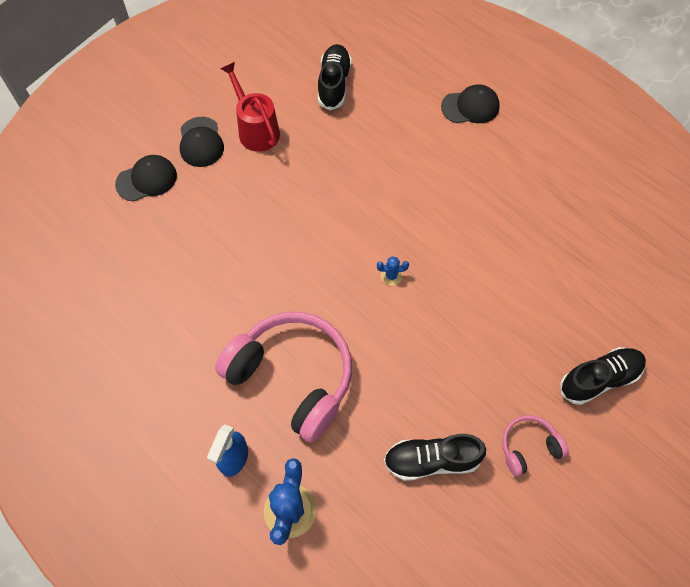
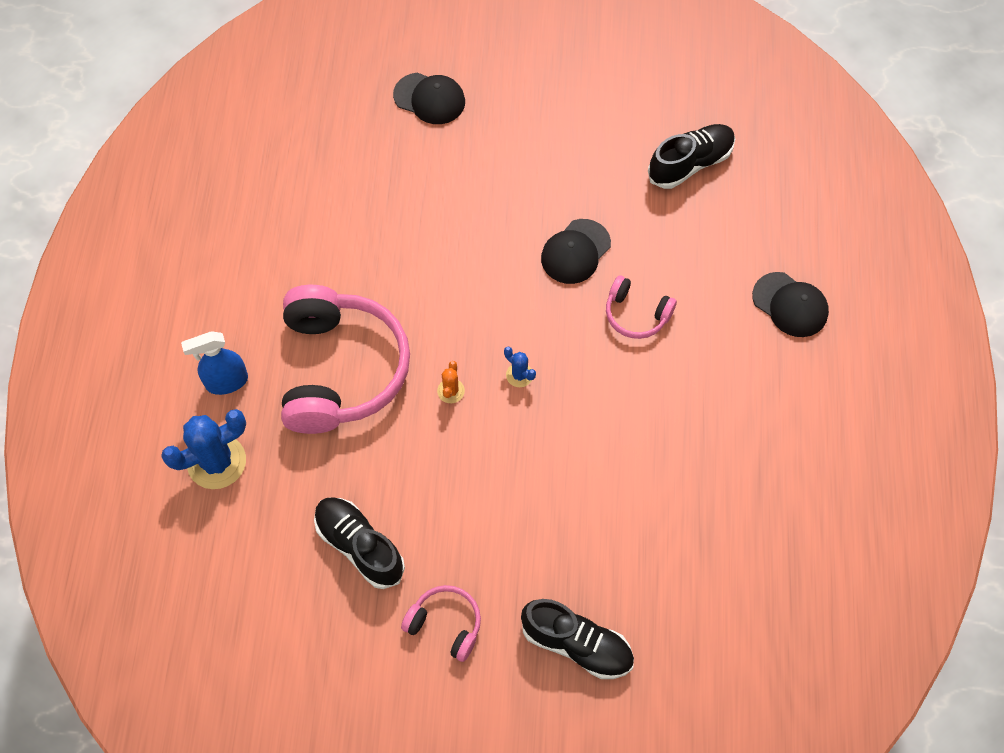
camera: 50 degrees right, 0 degrees up
(201, 142) = (510, 108): black cap -> black cap (575, 252)
(256, 129) = (569, 140): red watering can -> none
(367, 322) = (451, 391): none -> orange cactus
(407, 184) = (636, 314): none -> pink headphones

